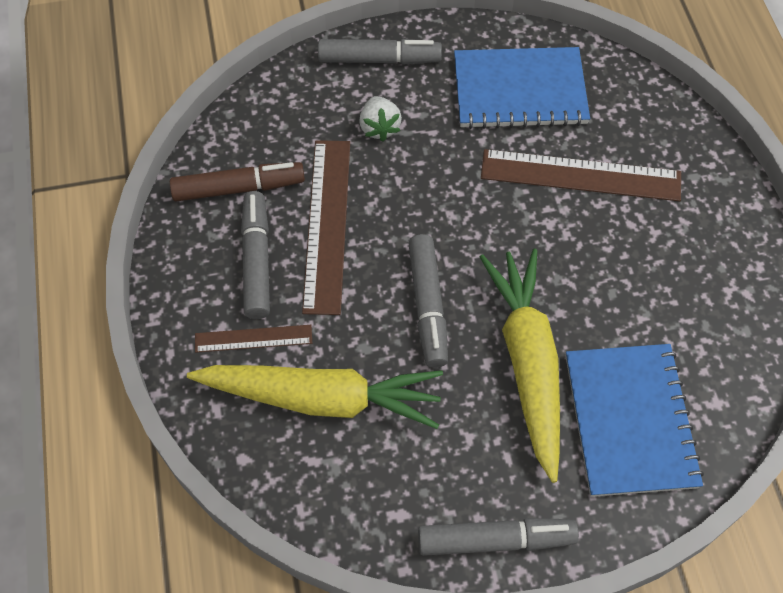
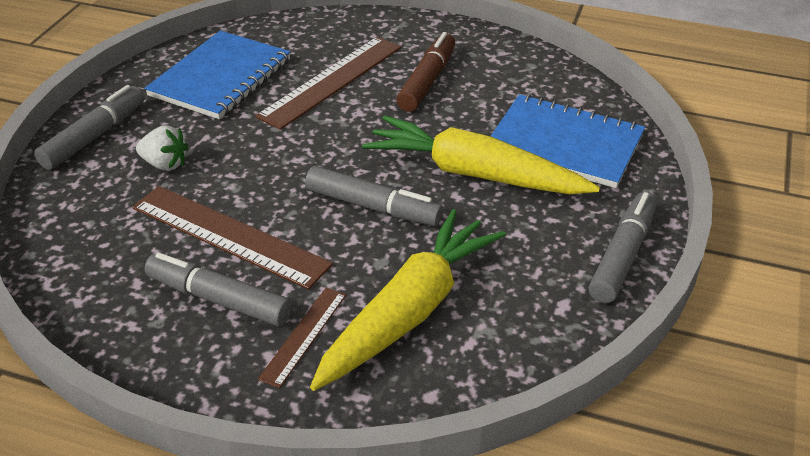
camera: 60 degrees left, 20 degrees down
(239, 188) = (124, 280): brown marker -> brown marker (427, 81)

